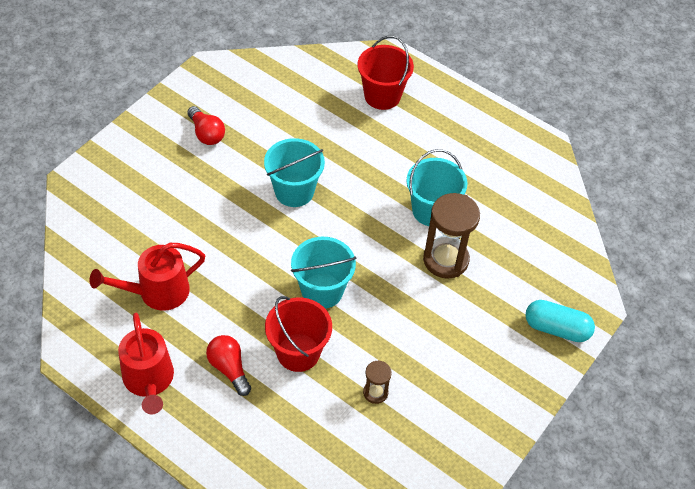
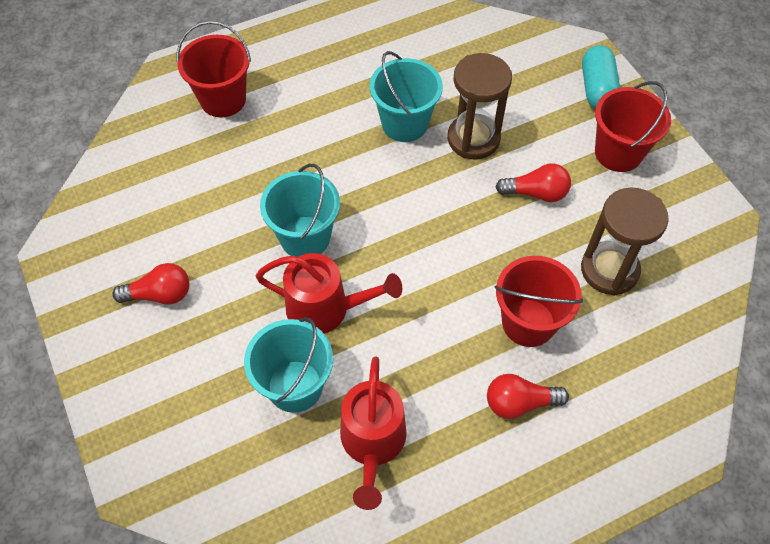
camera: 60 degrees left, 5 degrees up
(149, 380) = (498, 501): red watering can -> red watering can (325, 309)
(322, 291) = (457, 266): turquoise bucket -> turquoise bucket (295, 386)
(375, 392) = (609, 270): brown hourglass -> brown hourglass, size x1.98
(419, 319) = (536, 193): none -> red light bulb
(497, 364) = (618, 153): none -> red bucket
(556, 328) = (597, 89): turquoise capsule -> turquoise capsule turned 45 degrees counterclockwise

